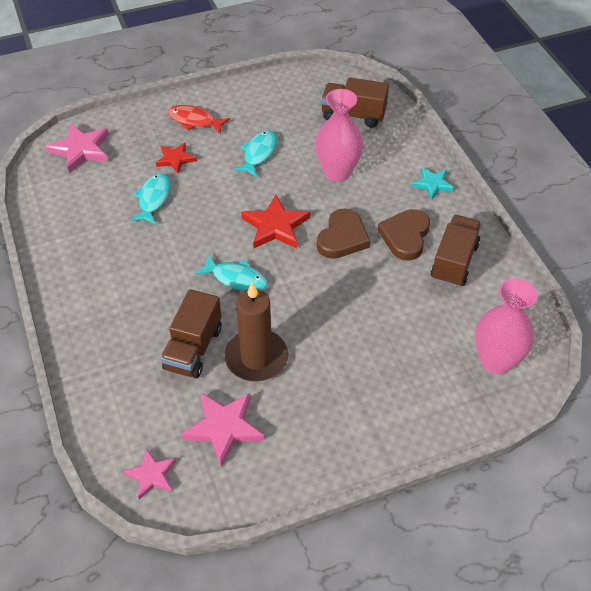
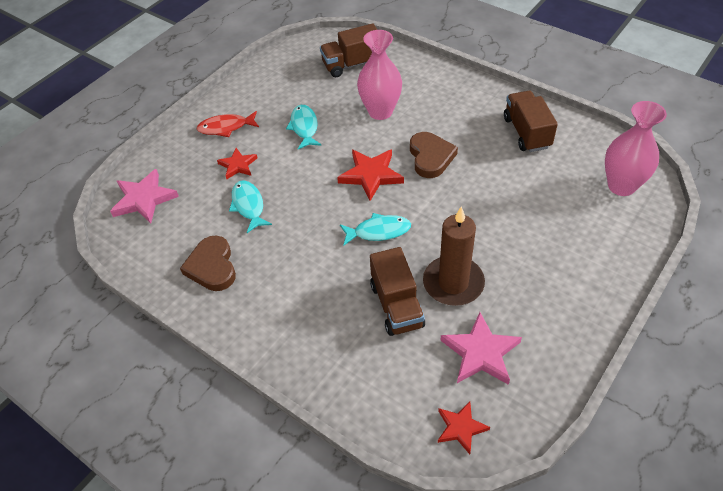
camera: 30 degrees left, 0 degrees up
(151, 475) = (461, 428): pink star -> red star
(405, 236) = (475, 132): brown heart -> brown heart (212, 267)
(432, 184) = (458, 86): turquoise star -> none

